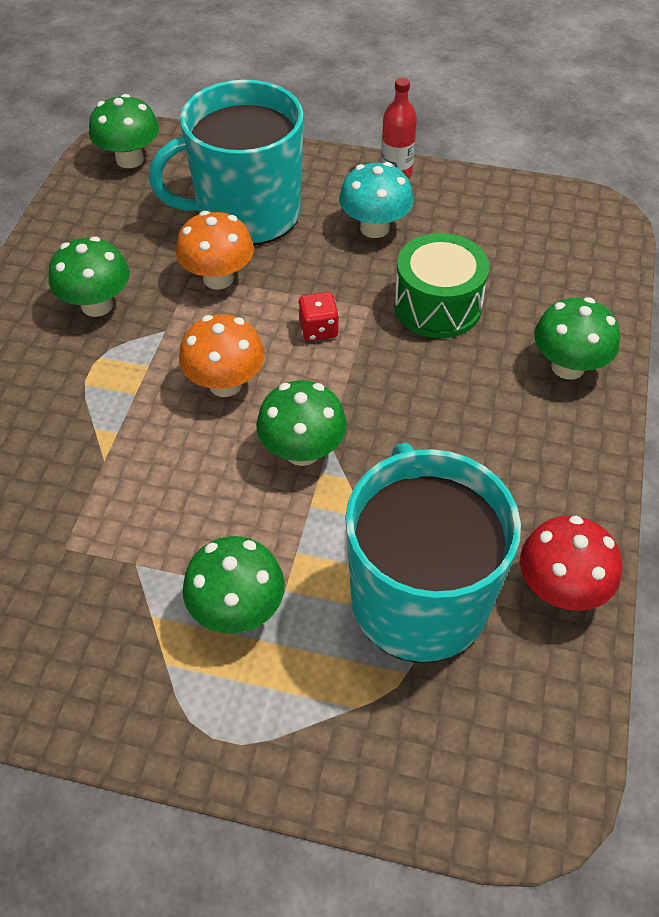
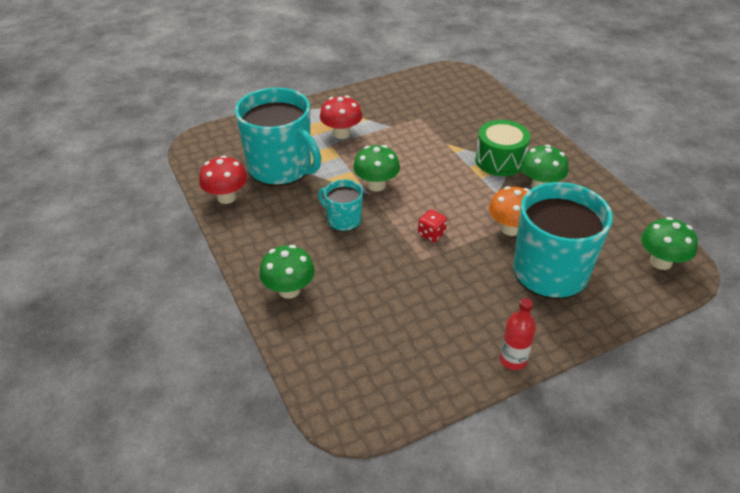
camera: 140 degrees right, 10 degrees down
(225, 383) = (440, 189): orange mushroom -> none
(237, 609) = (341, 134): green mushroom -> red mushroom
(374, 228) = (475, 308): turquoise mushroom -> none
(410, 422) = (343, 220): none -> turquoise mug
(437, 306) = (388, 282): green drum -> green drum (500, 160)

